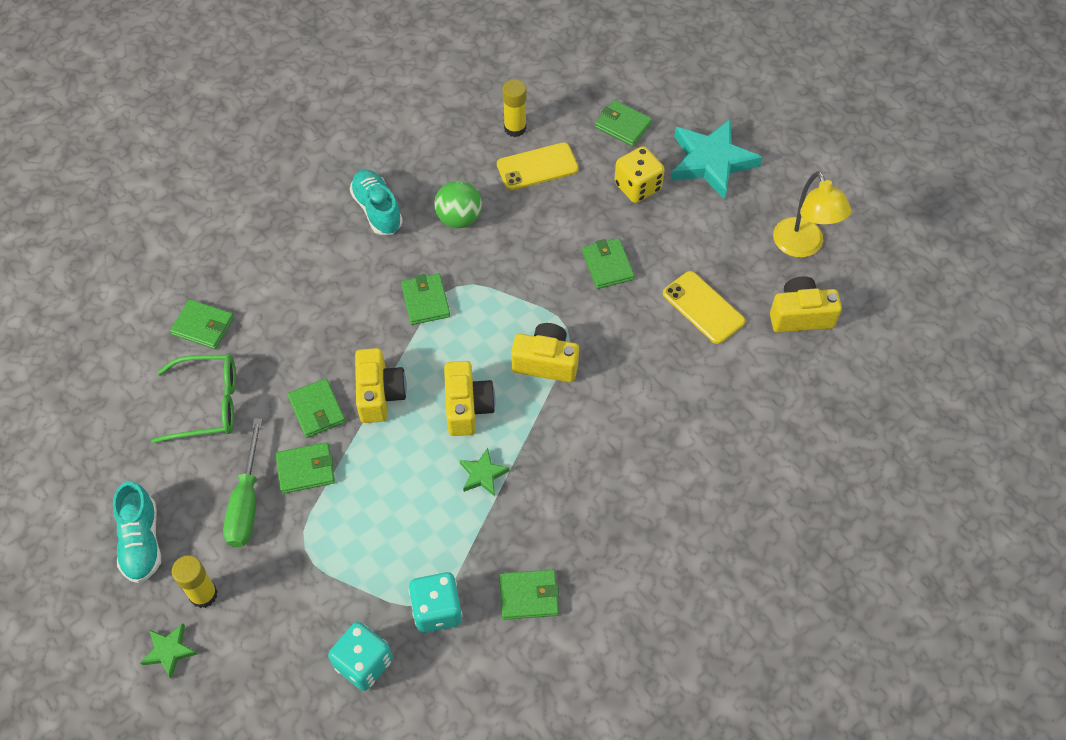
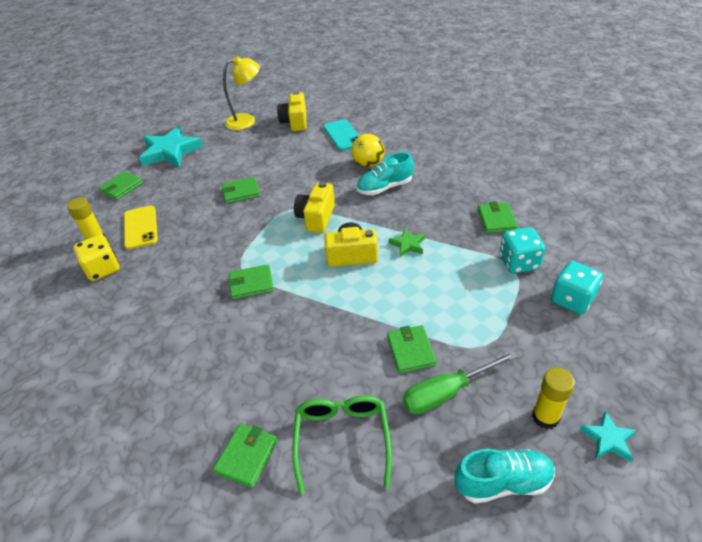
camera: 85 degrees left, 15 degrees down
(169, 651) = (608, 439): green star -> turquoise star
(247, 502) = (447, 392): green screwdriver -> green screwdriver turned 150 degrees clockwise
(317, 410) = (351, 348): green wallet -> none
(377, 210) = (146, 322): turquoise shoe -> turquoise shoe (384, 188)
(379, 394) = (338, 307): yellow camera -> none
(459, 218) = (174, 268): green ball -> none
(637, 187) = (179, 180): yellow dice -> yellow dice (103, 269)
(674, 426) = (368, 164): none -> yellow ball
(703, 307) = (283, 154): yellow phone -> none
(760, 388) = (343, 135): none -> turquoise phone

